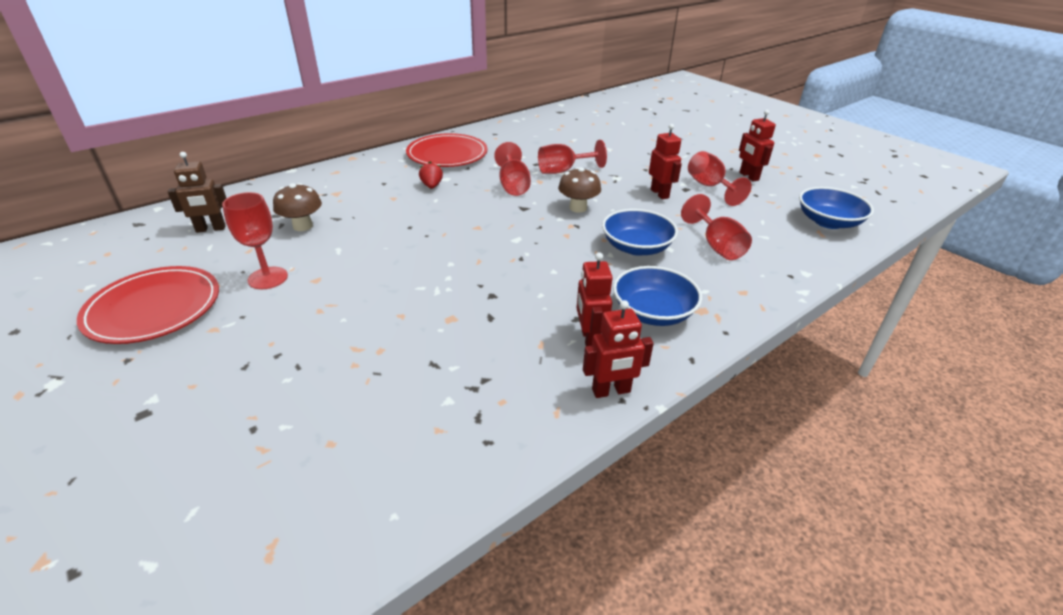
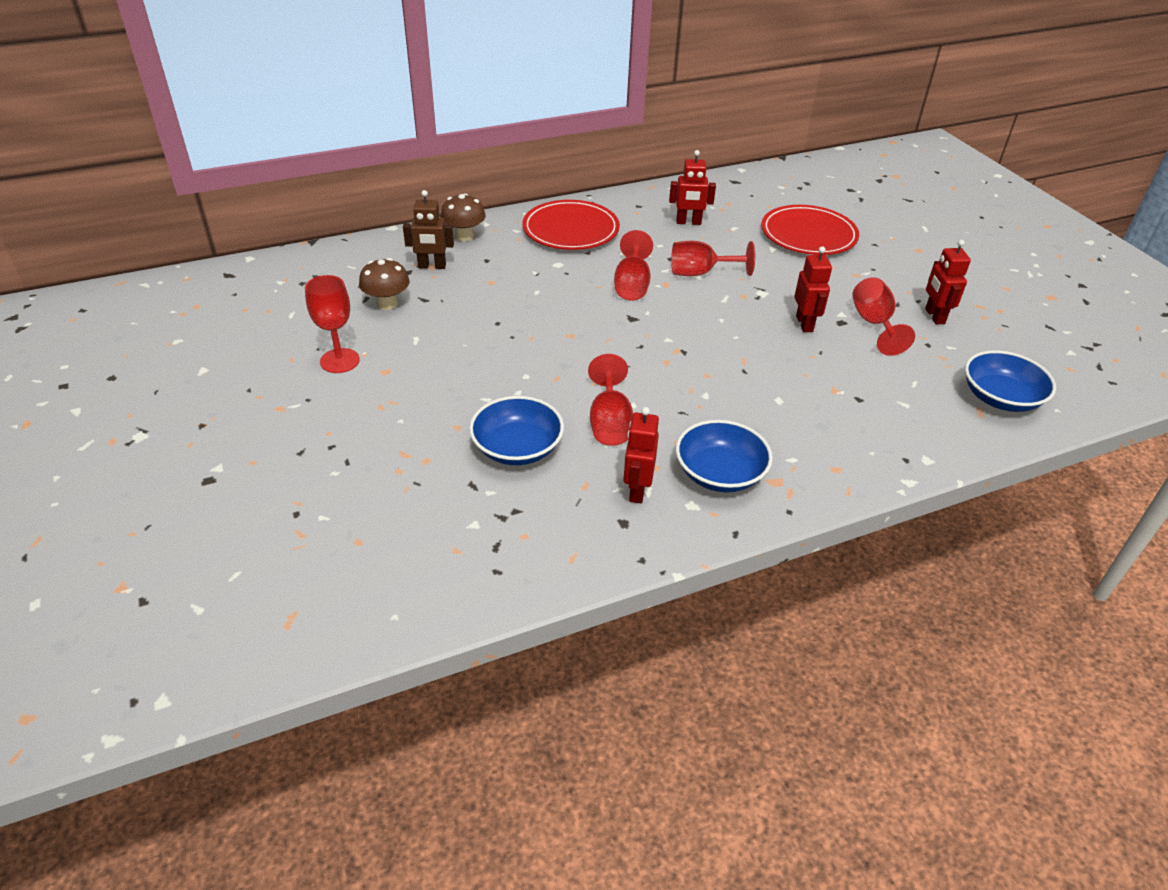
camera: 15 degrees right, 5 degrees up
(154, 308) = (231, 376): red plate -> red plate (808, 235)
(211, 229) = (296, 292): brown robot -> brown robot (432, 266)
(432, 186) = (538, 272): red strawberry -> none
(578, 208) = (695, 328): brown mushroom -> brown mushroom (464, 236)
(611, 391) = (635, 548): red robot -> red robot (688, 222)
(636, 247) = (740, 391): blue bowl -> blue bowl (517, 448)
(716, 246) = (837, 406): red goblet -> red goblet (609, 423)

